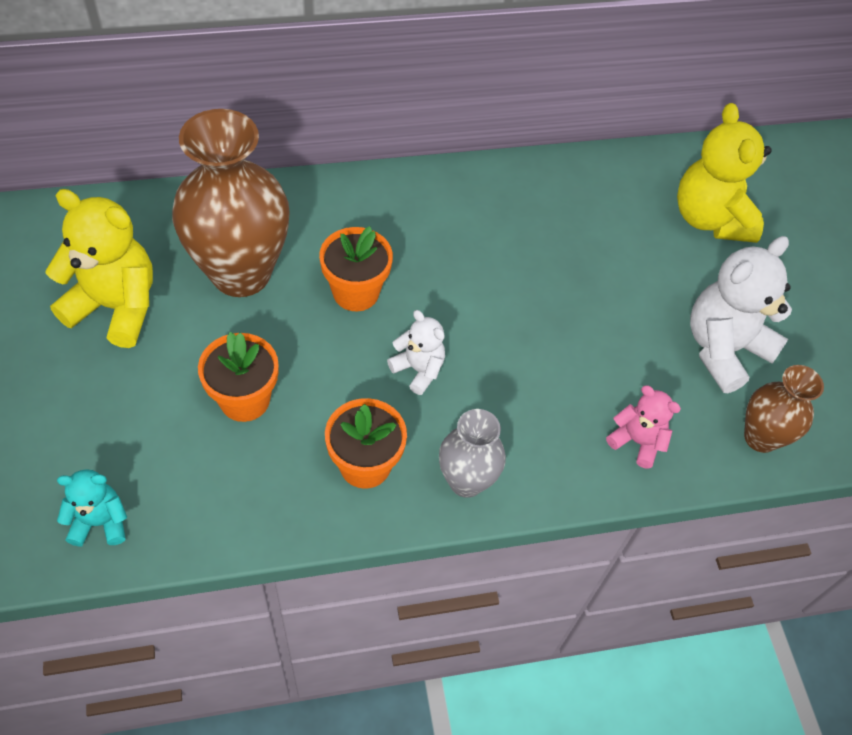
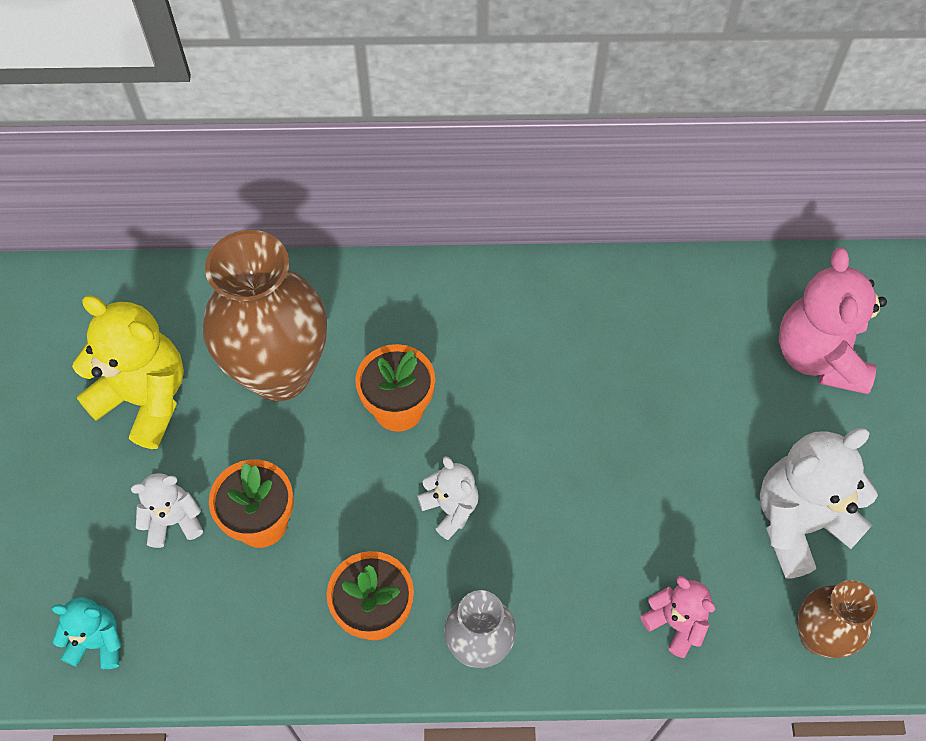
camera: 15 degrees right, 5 degrees up
(159, 407) = (173, 521): none -> white teddy bear
(710, 218) = (819, 356): yellow teddy bear -> pink teddy bear

